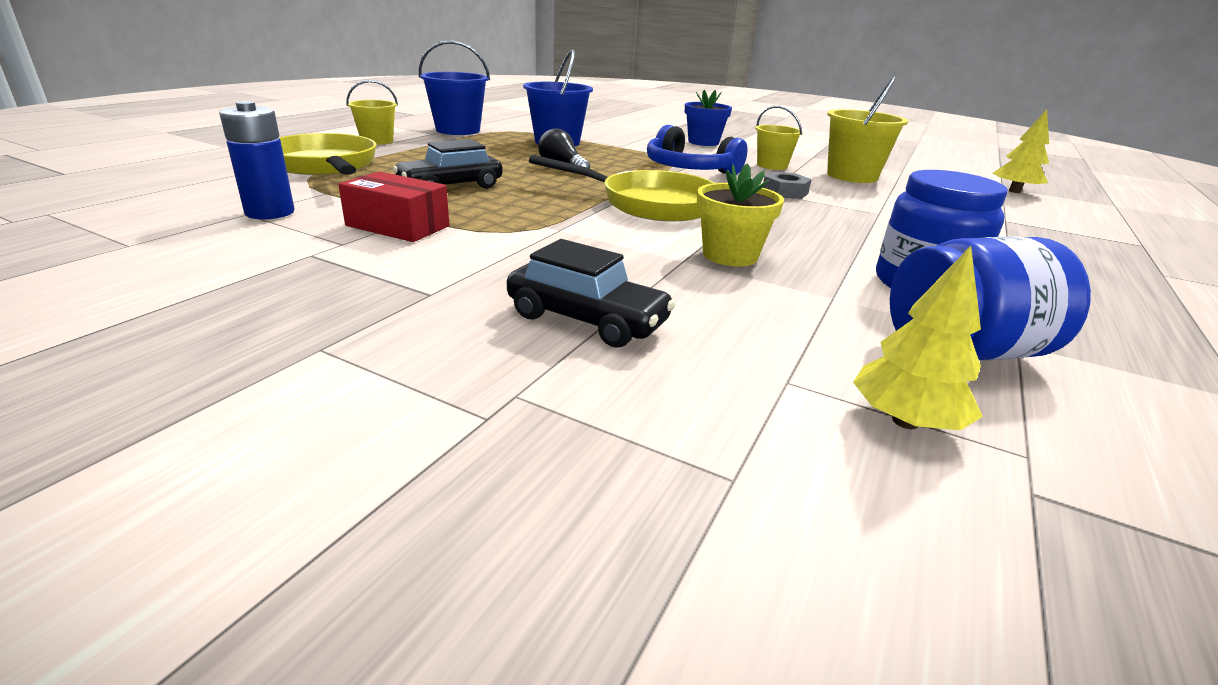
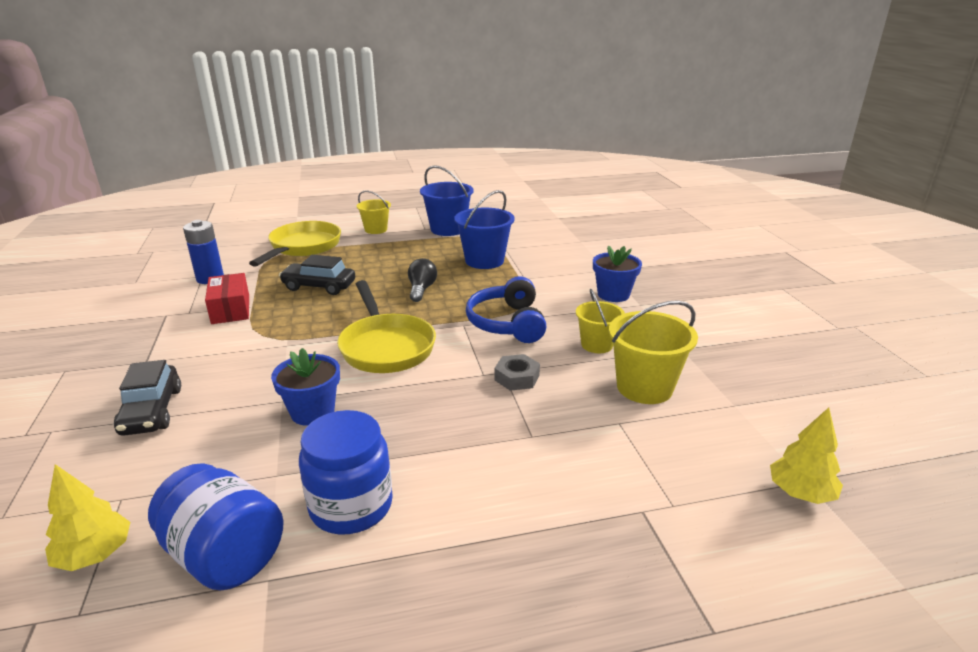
camera: 50 degrees right, 0 degrees up
(730, 255) = (312, 412): yellow flower pot -> blue flower pot

